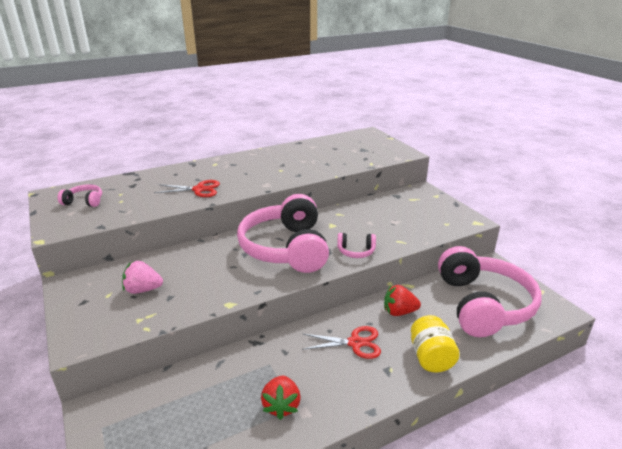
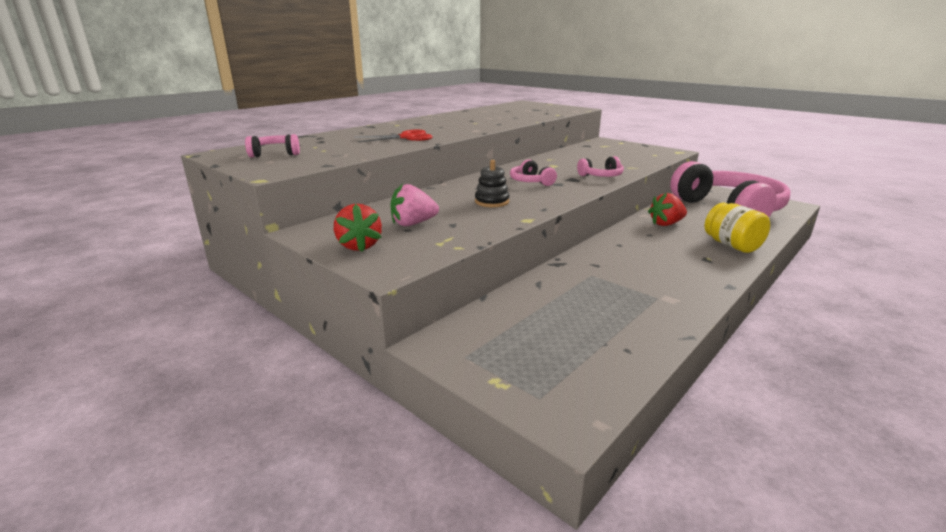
camera: 20 degrees left, 5 degrees down
(226, 272) = (492, 202): none -> black stacking toy
(281, 406) = (643, 299): red strawberry -> red strawberry (359, 246)
(286, 248) = (531, 182): pink headphones -> pink headphones, size x0.41
(355, 343) = (654, 248): red scissors -> none

